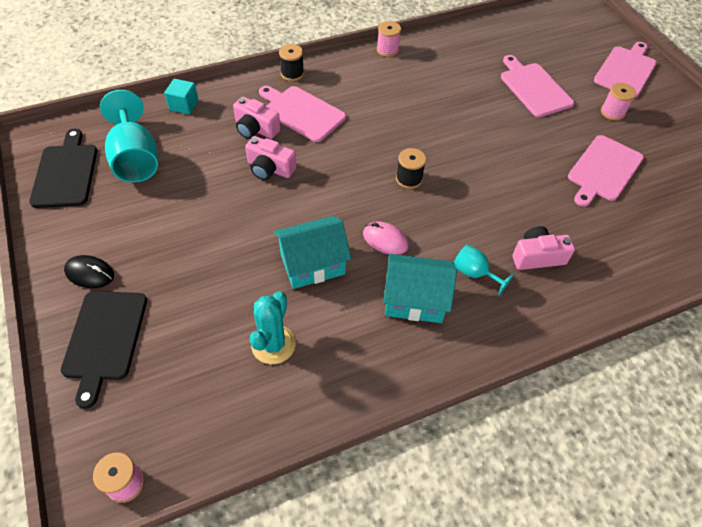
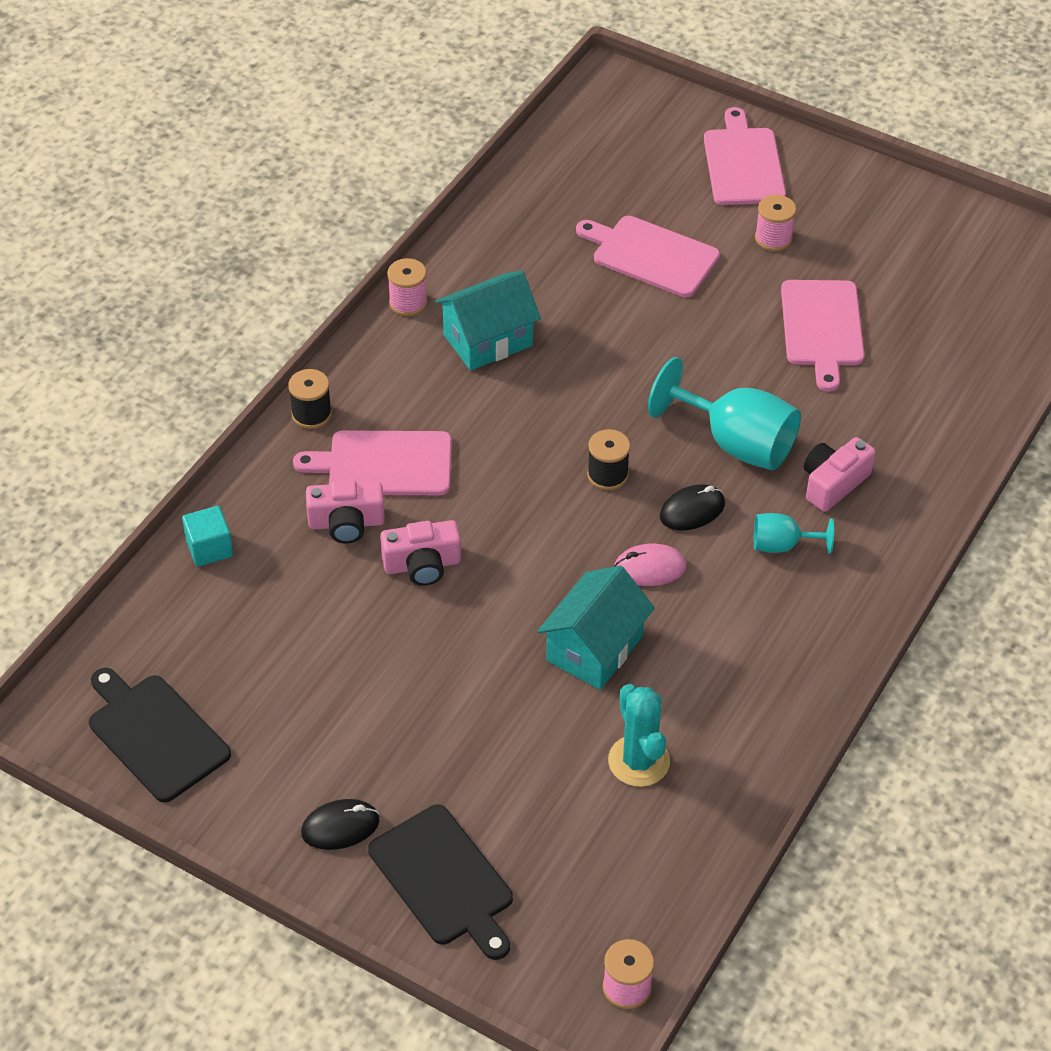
camera: 35 degrees left, 5 degrees down
(136, 159) = (230, 659): turquoise goblet -> turquoise goblet (735, 443)
(415, 300) = (745, 616): turquoise house -> turquoise house (488, 340)
(438, 223) = (692, 510): none -> black mouse

